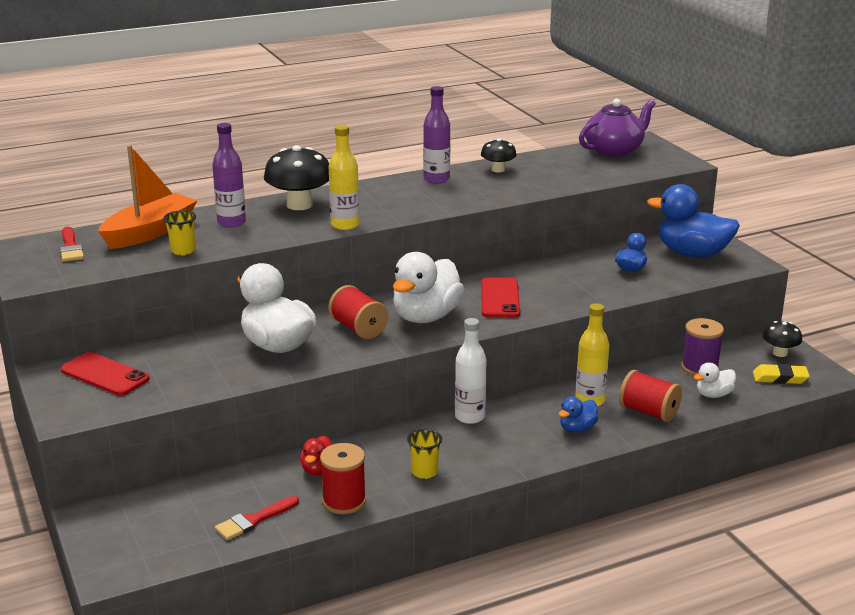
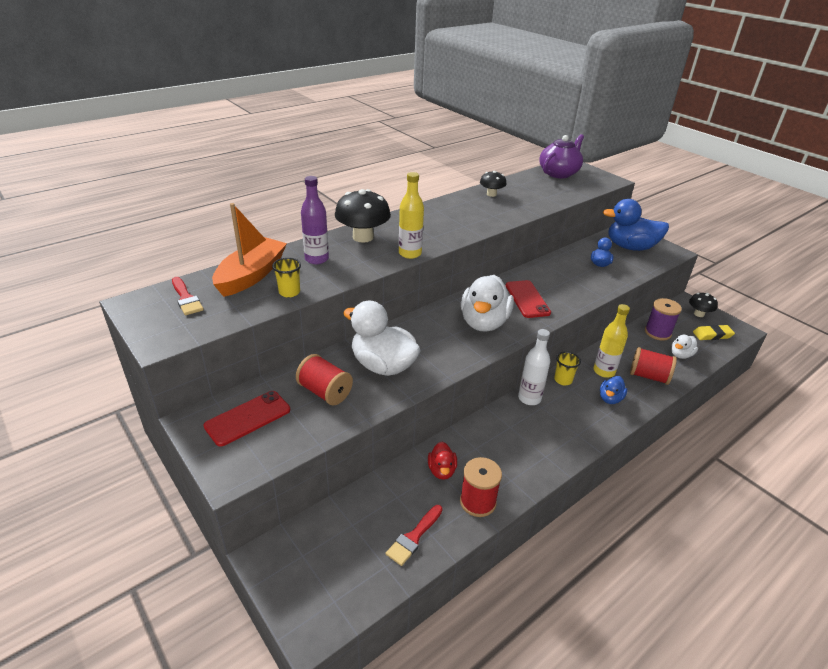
camera: 15 degrees left, 10 degrees up
(105, 374) = (248, 418): red phone -> red phone turned 60 degrees counterclockwise
(358, 328) = (439, 340): red spool -> red spool (325, 392)
(424, 472) = (524, 459): yellow cup -> yellow cup (563, 380)
(436, 179) = (453, 205): purple bottle -> none

